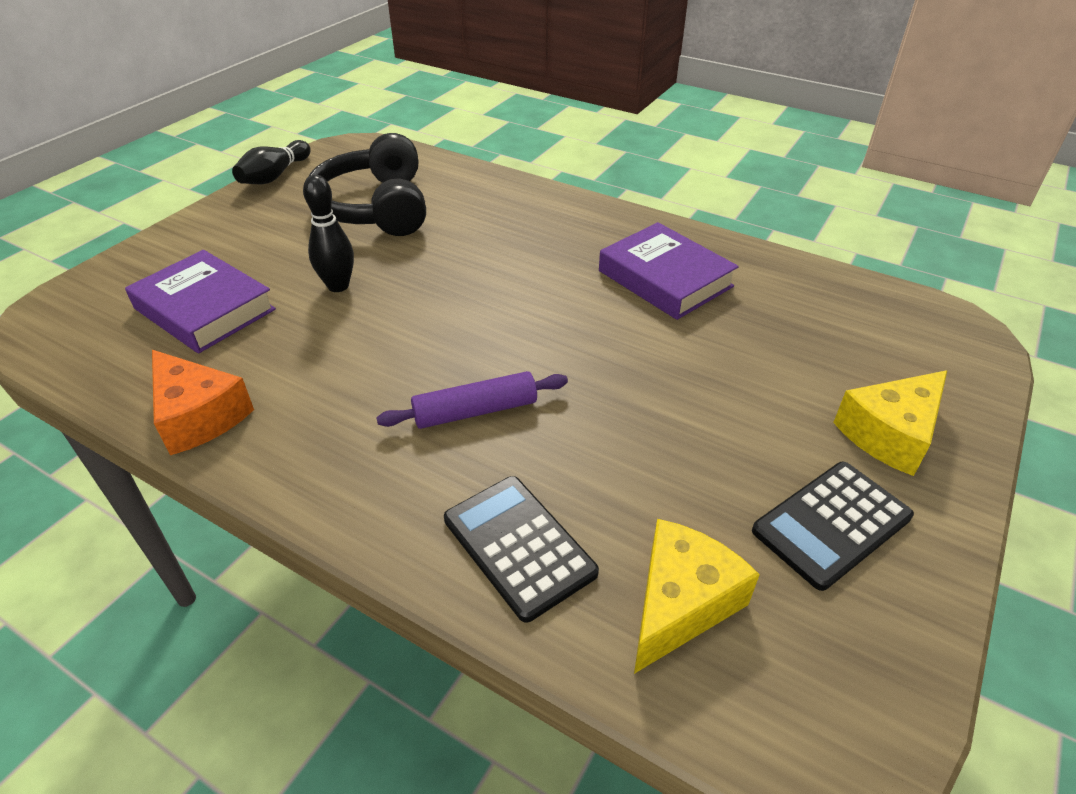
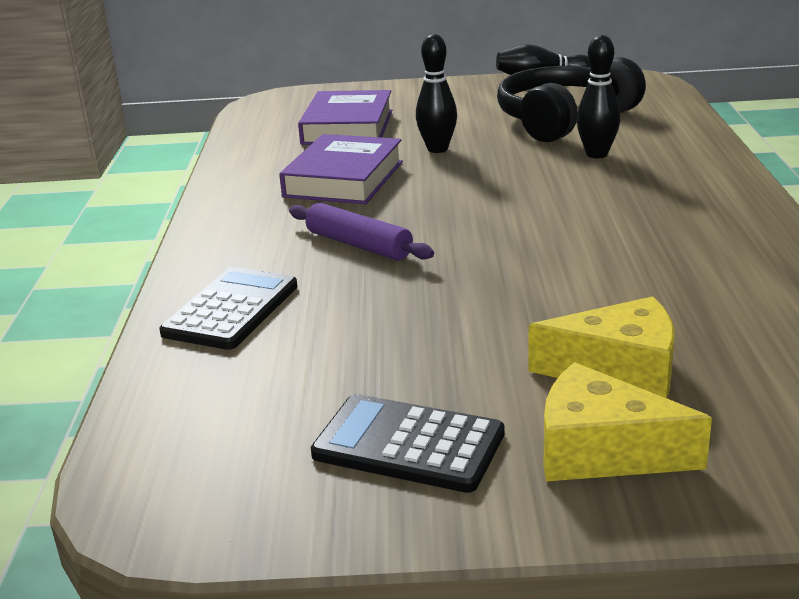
camera: 60 degrees right, 15 degrees down
(199, 416) = (242, 169): orange cheese -> none
(461, 226) = (597, 154): none -> black bowling pin
(665, 279) = (679, 258): purple book -> purple book (344, 179)
(680, 603) = (234, 392): yellow cheese -> yellow cheese (619, 370)

